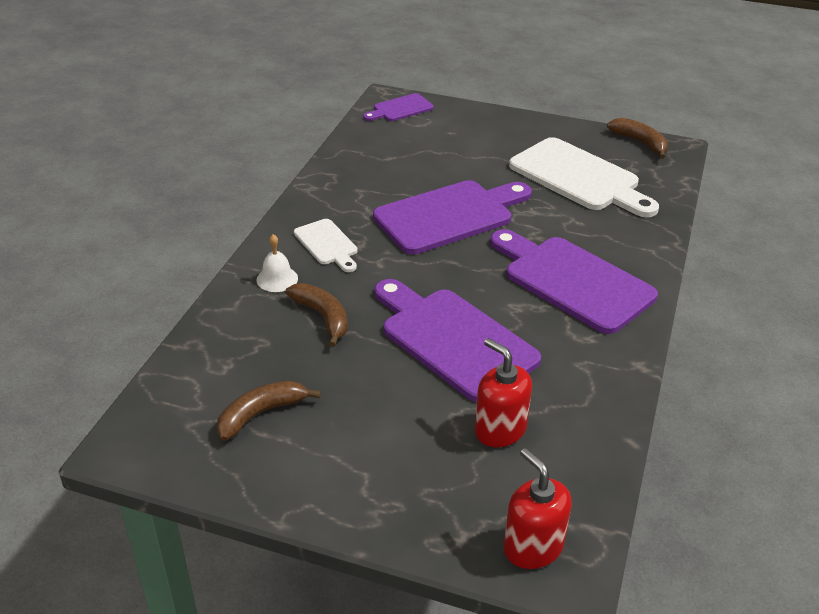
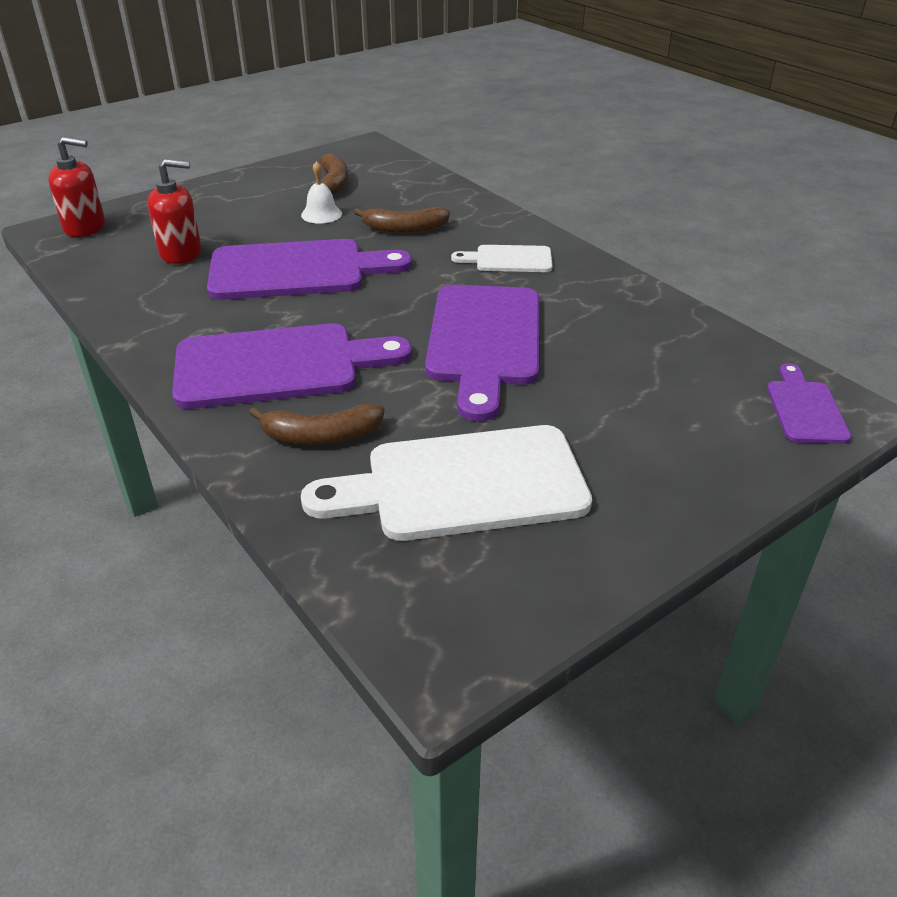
camera: 125 degrees right, 0 degrees up
(277, 279) = (481, 225): white bell -> white bell (321, 214)
(640, 142) = (500, 627): brown banana -> brown banana (321, 436)

